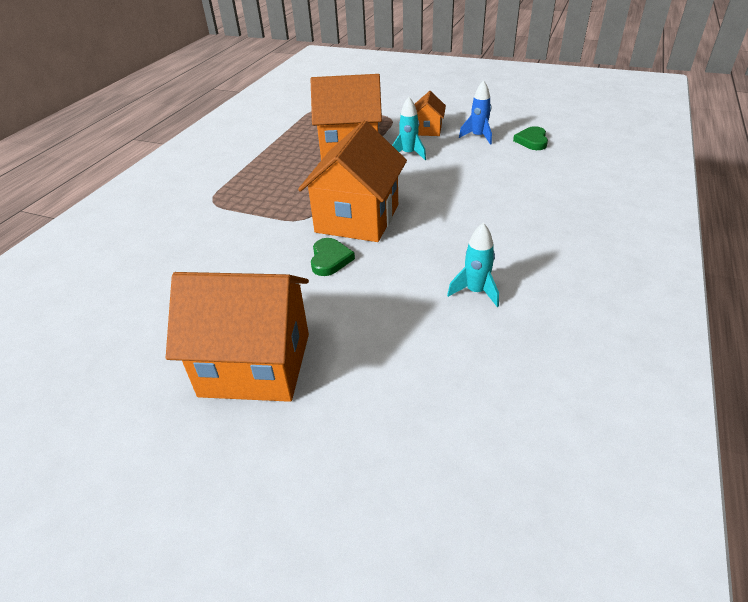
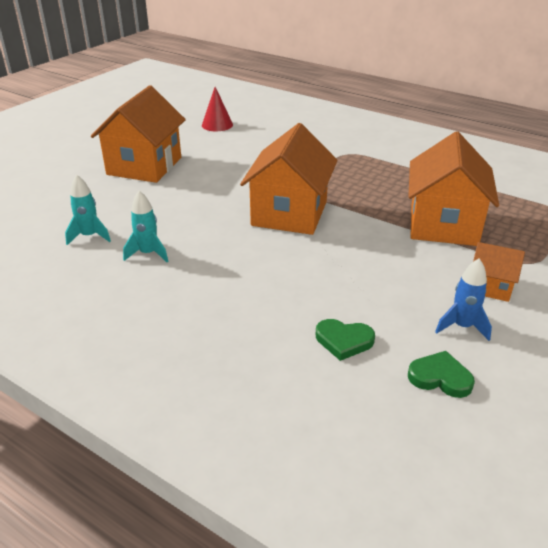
camera: 100 degrees right, 5 degrees down
(98, 323) = (217, 125): none -> red cone
(330, 259) = (234, 196): green heart -> green heart (344, 341)
(357, 218) = (289, 213): orange house -> orange house turned 75 degrees clockwise
(409, 154) = (417, 260): turquoise rocket -> turquoise rocket (89, 236)

